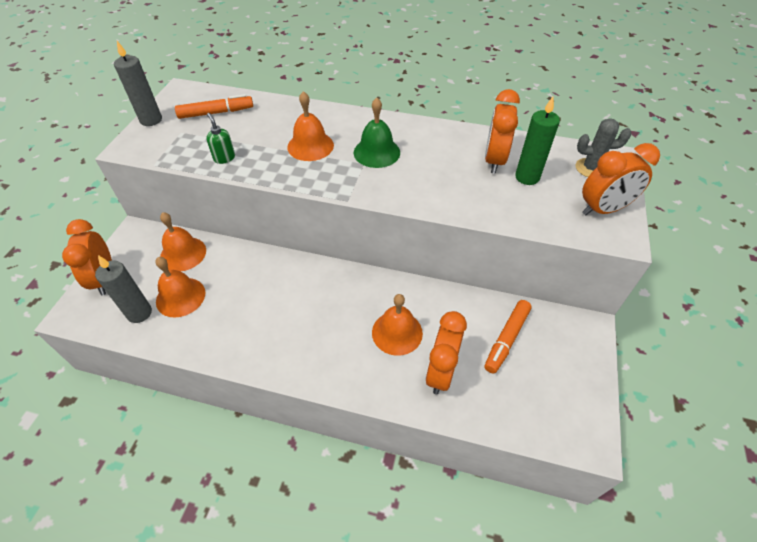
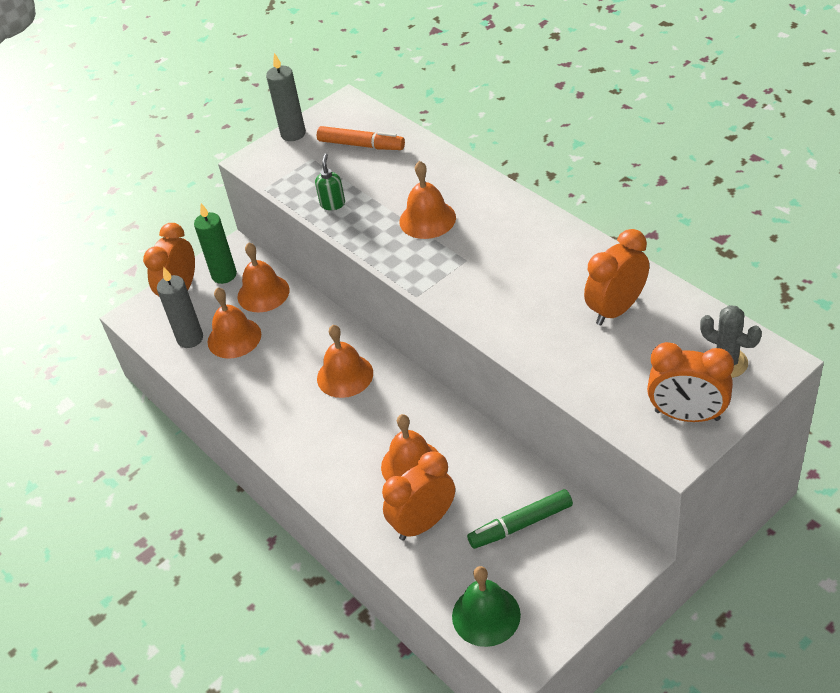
camera: 40 degrees right, 5 degrees down
(295, 288) = (345, 375): none -> orange bell
(376, 152) = (491, 252): green bell -> green bell (486, 615)
(506, 339) = (521, 525): orange marker -> green marker
(527, 177) = (635, 344): green candle -> green candle (224, 275)

